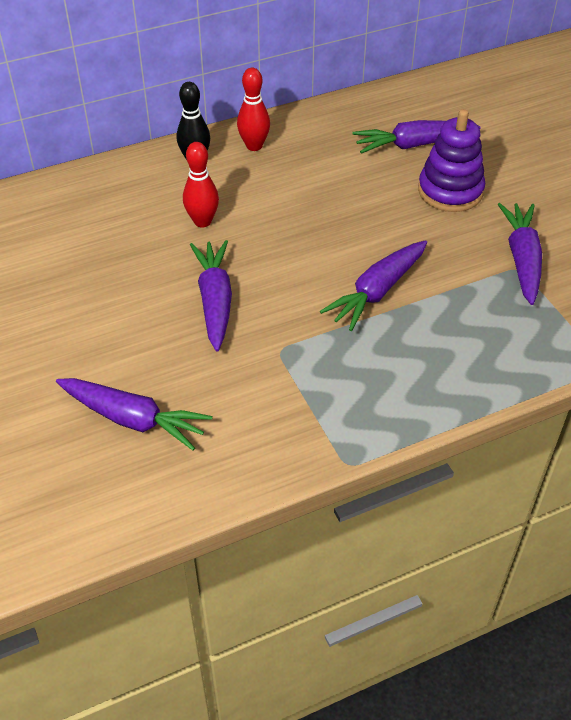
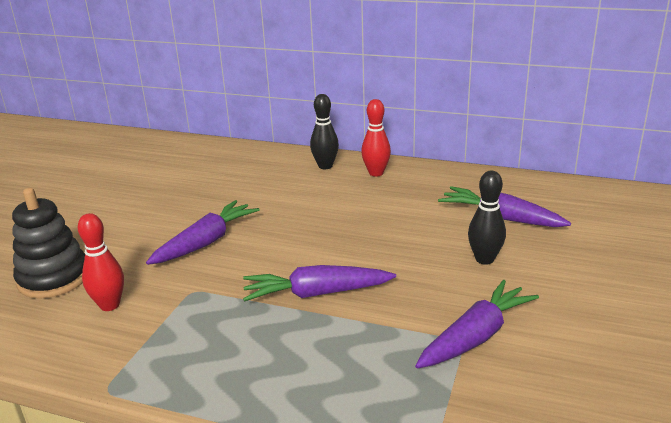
camera: 45 degrees right, 20 degrees down
(133, 419) = (54, 278): purple carrot -> black stacking toy
(202, 221) = (274, 198): red bowling pin -> red bowling pin (110, 305)
(450, 191) = (484, 259): purple stacking toy -> black bowling pin

